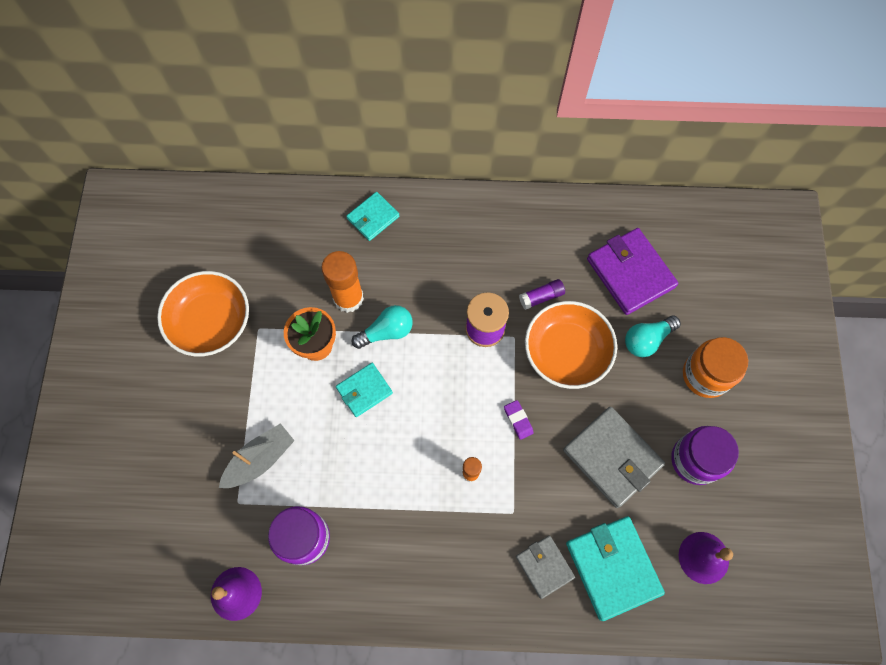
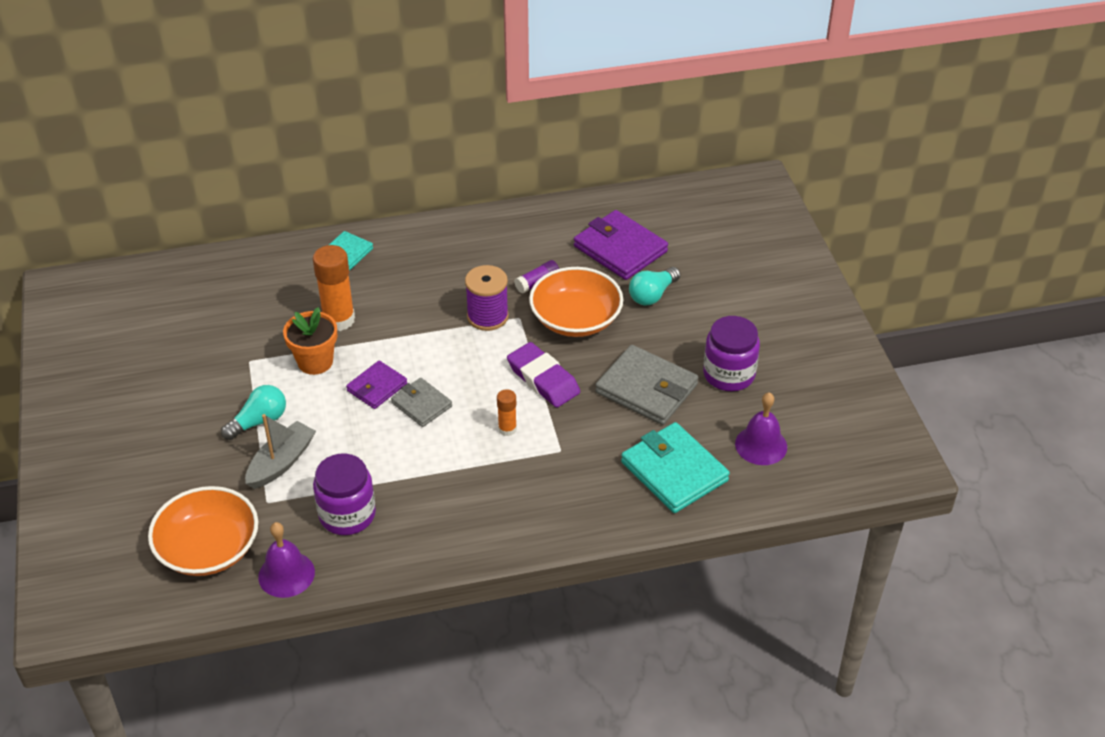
camera: 15 degrees left, 25 degrees down
(211, 322) = (196, 365): orange bowl -> orange bowl (208, 548)
(364, 390) = (377, 387): turquoise wallet -> purple wallet
(386, 332) = (386, 338): turquoise light bulb -> turquoise light bulb (259, 421)
(518, 420) = (543, 379): purple eraser -> purple eraser, size x2.01
(544, 566) = (605, 485): grey wallet -> grey wallet (421, 404)
(706, 375) = (718, 310): orange jar -> none

